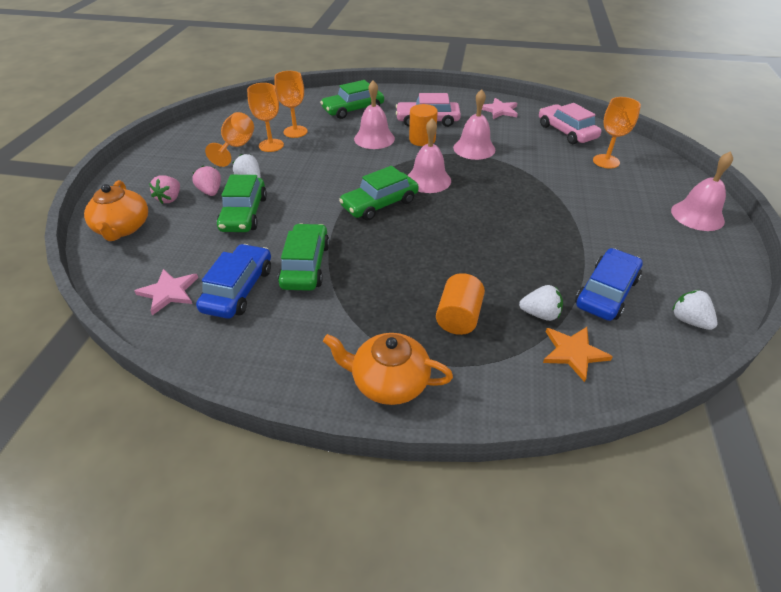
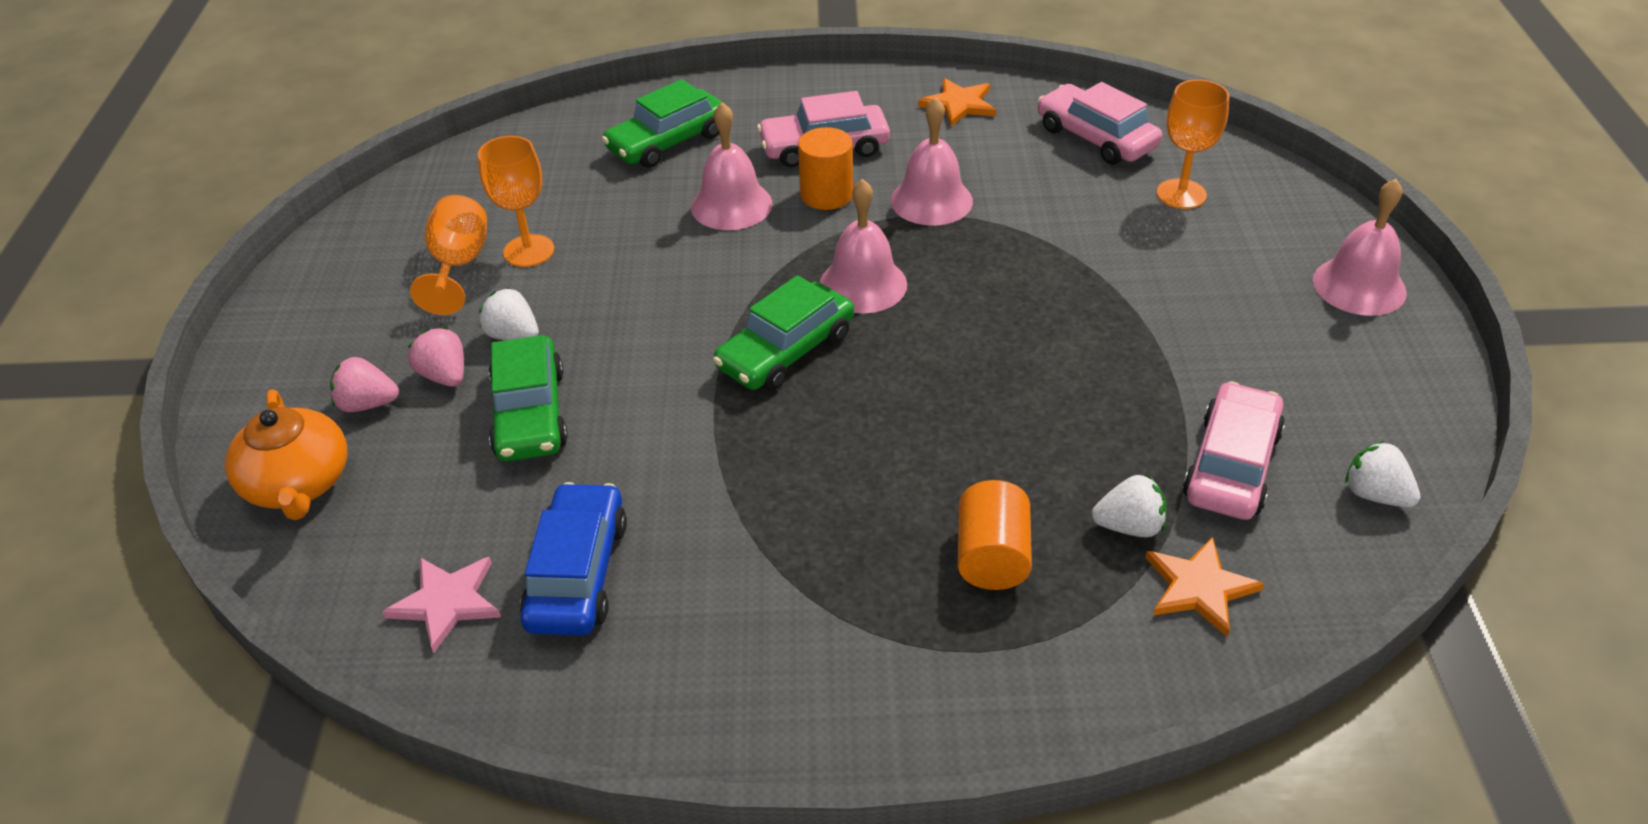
camera: 10 degrees left, 0 degrees up
(170, 199) = (367, 404): pink strawberry -> pink strawberry turned 90 degrees clockwise
(295, 132) = (567, 211): orange goblet -> none
(305, 265) = (687, 503): green car -> none
(388, 381) = (905, 698): orange teapot -> none
(499, 110) = (959, 104): pink star -> orange star
(606, 292) = (1231, 465): blue car -> pink car

